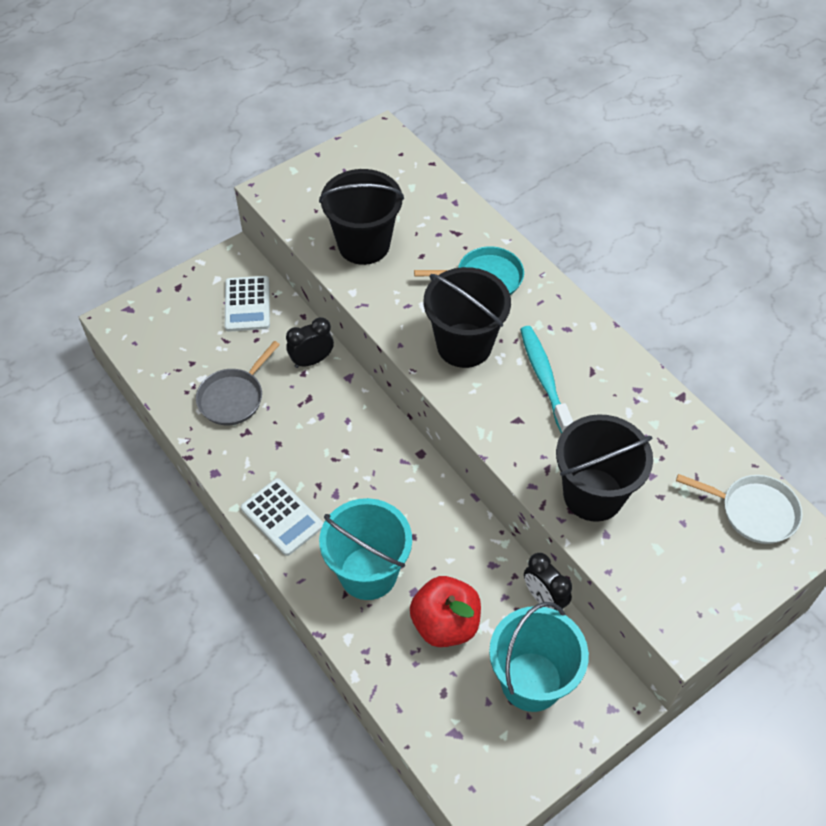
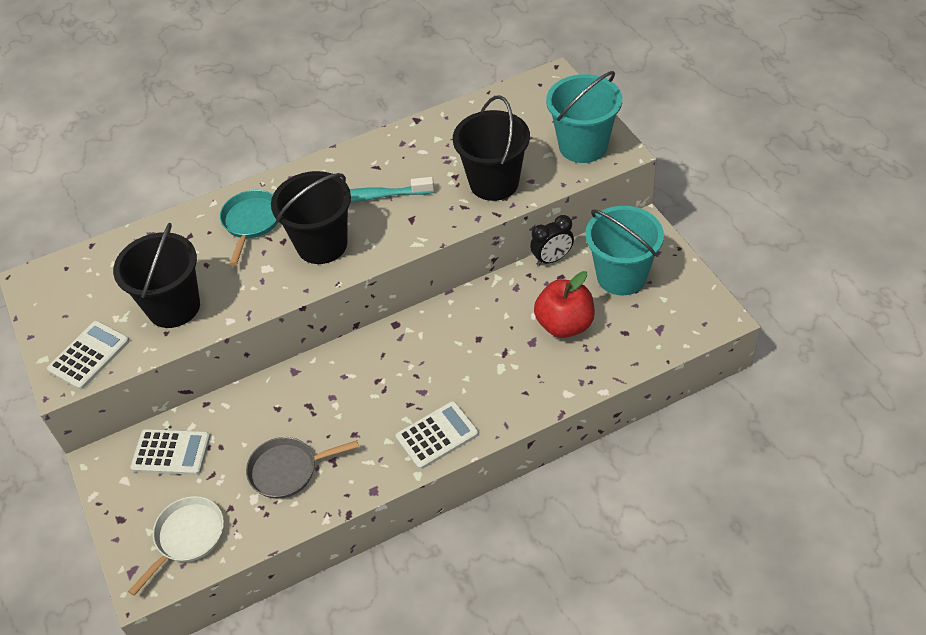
camera: 75 degrees left, 5 degrees down
(233, 397) = (287, 470): grey pan -> grey pan turned 120 degrees clockwise
(300, 200) = (89, 355): none -> white calculator
(312, 360) = (264, 400): black clock -> none
(368, 573) = (508, 373): turquoise bucket -> turquoise bucket (583, 146)
(754, 511) = (527, 99): white pan -> white pan (187, 537)

